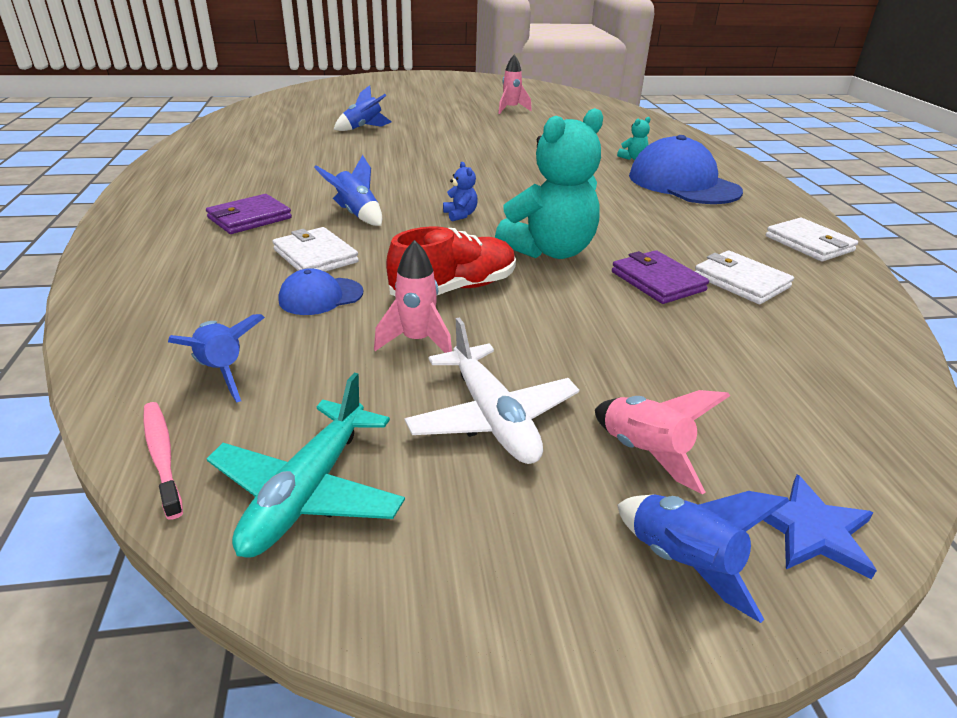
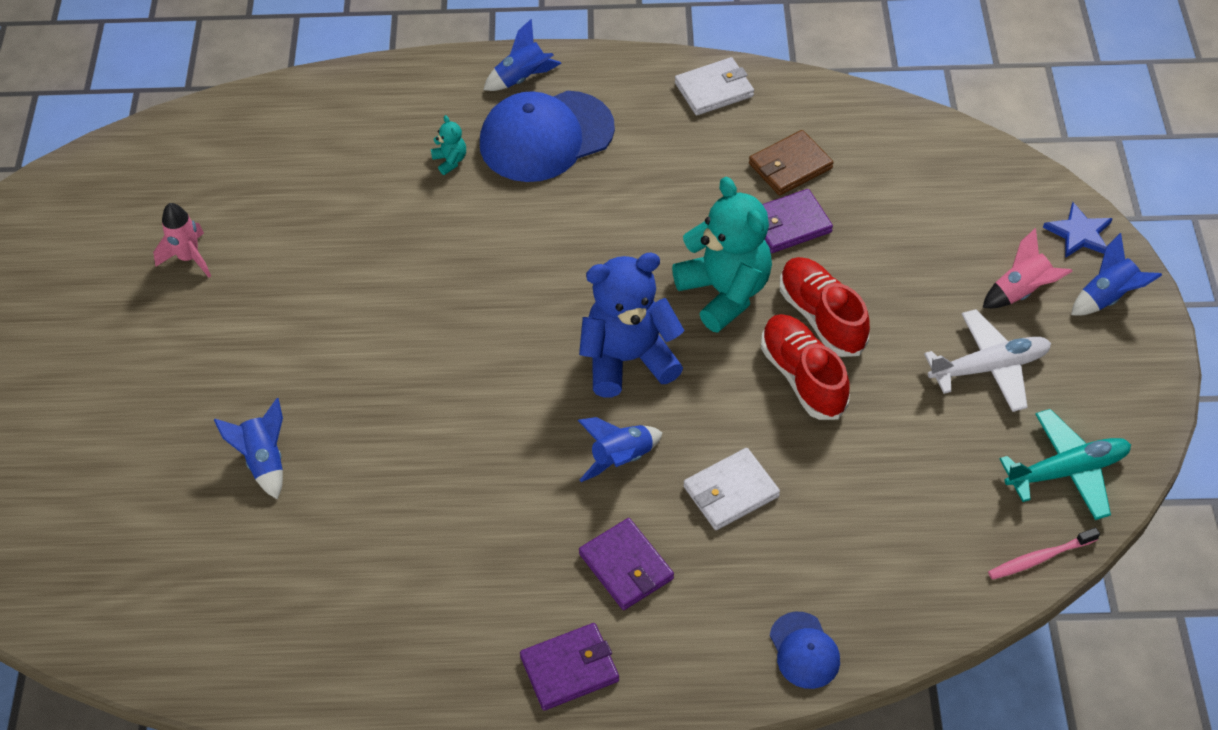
camera: 80 degrees left, 20 degrees up
(165, 202) = (569, 669): none -> purple wallet
(222, 372) = (940, 539): blue rocket -> blue rocket (522, 78)
(307, 492) = (1067, 471): turquoise plane -> turquoise plane turned 45 degrees counterclockwise
(321, 296) = (817, 481): blue cap -> blue cap (804, 650)
(417, 341) = (893, 408): pink rocket -> none
(460, 215) = (628, 359): blue teddy bear -> blue teddy bear, size x2.45
(537, 299) = (821, 317): none -> red shoe
(741, 281) = (790, 166): white wallet -> brown wallet

